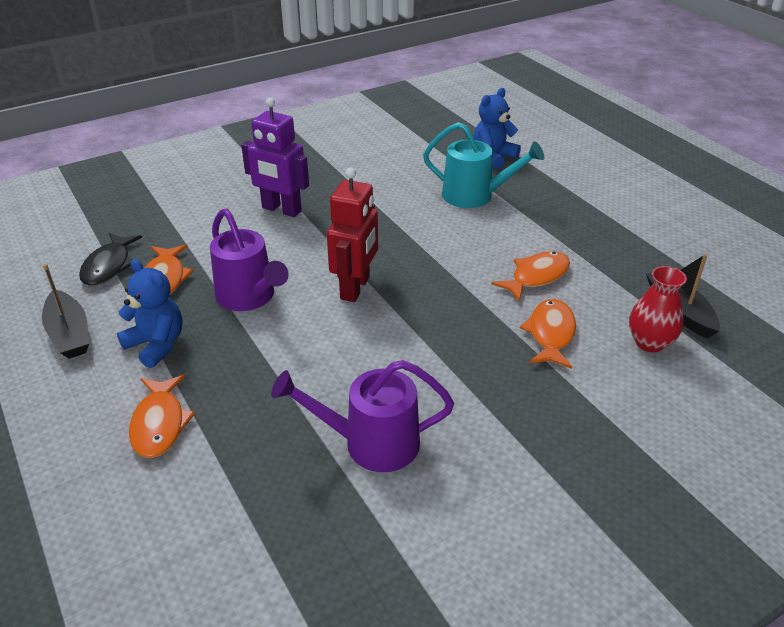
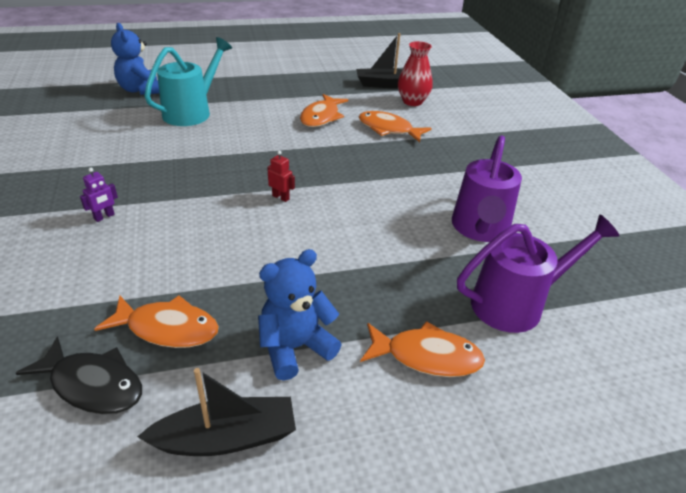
camera: 75 degrees left, 0 degrees up
(250, 298) = (253, 264): purple watering can -> purple watering can (516, 303)
(281, 210) = (104, 217): purple robot -> purple robot, size x0.41
(355, 288) = (281, 197): red robot -> red robot, size x0.41
(536, 277) = (321, 117): orange fish -> orange fish turned 135 degrees counterclockwise

